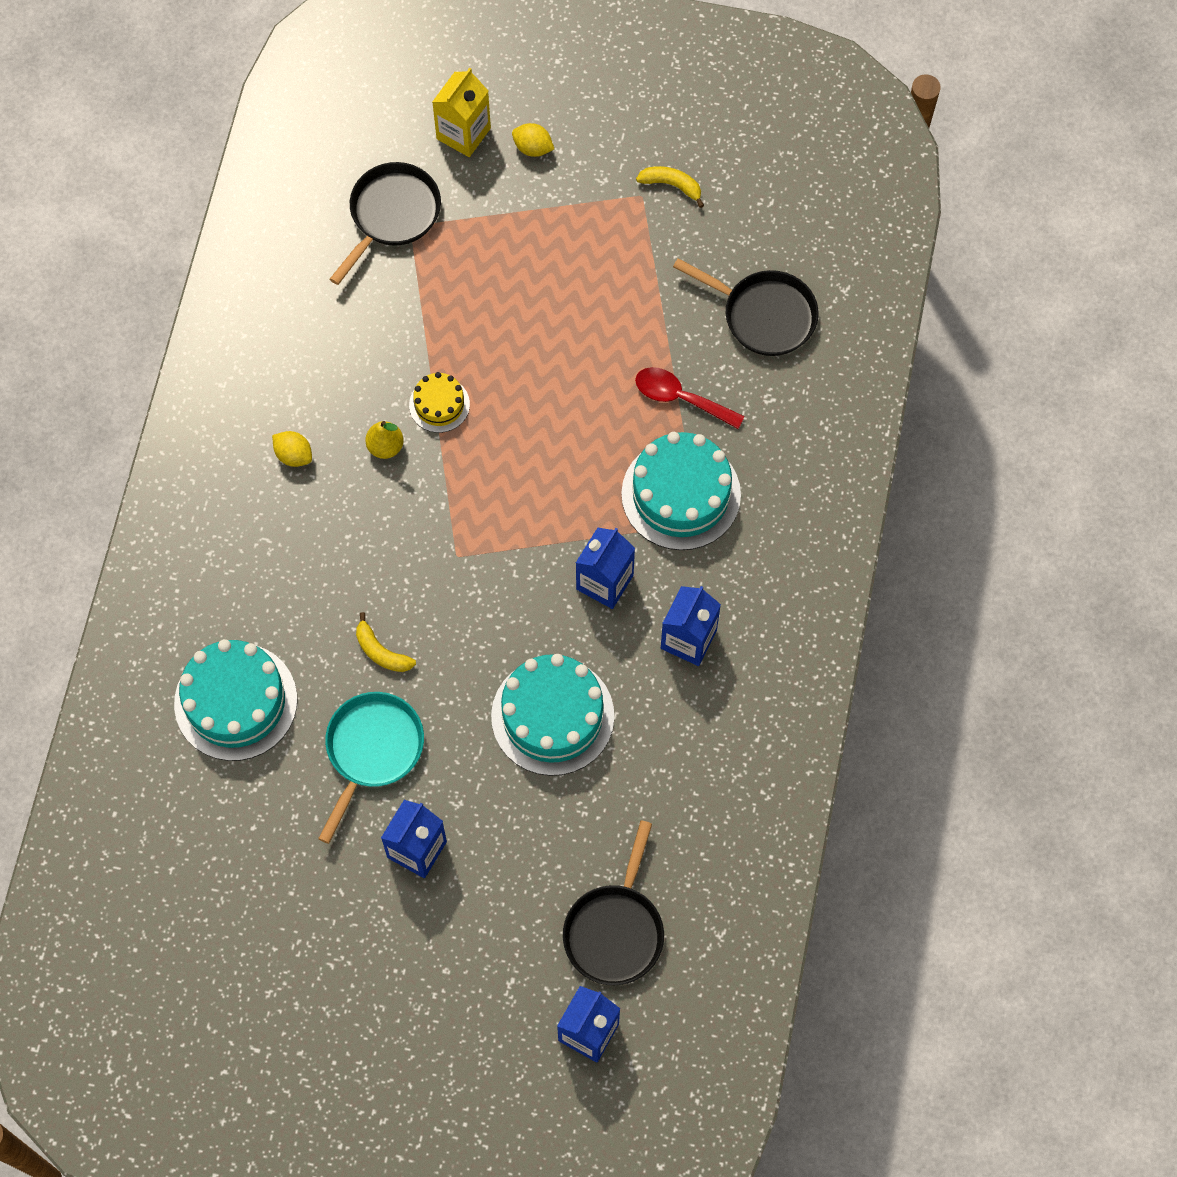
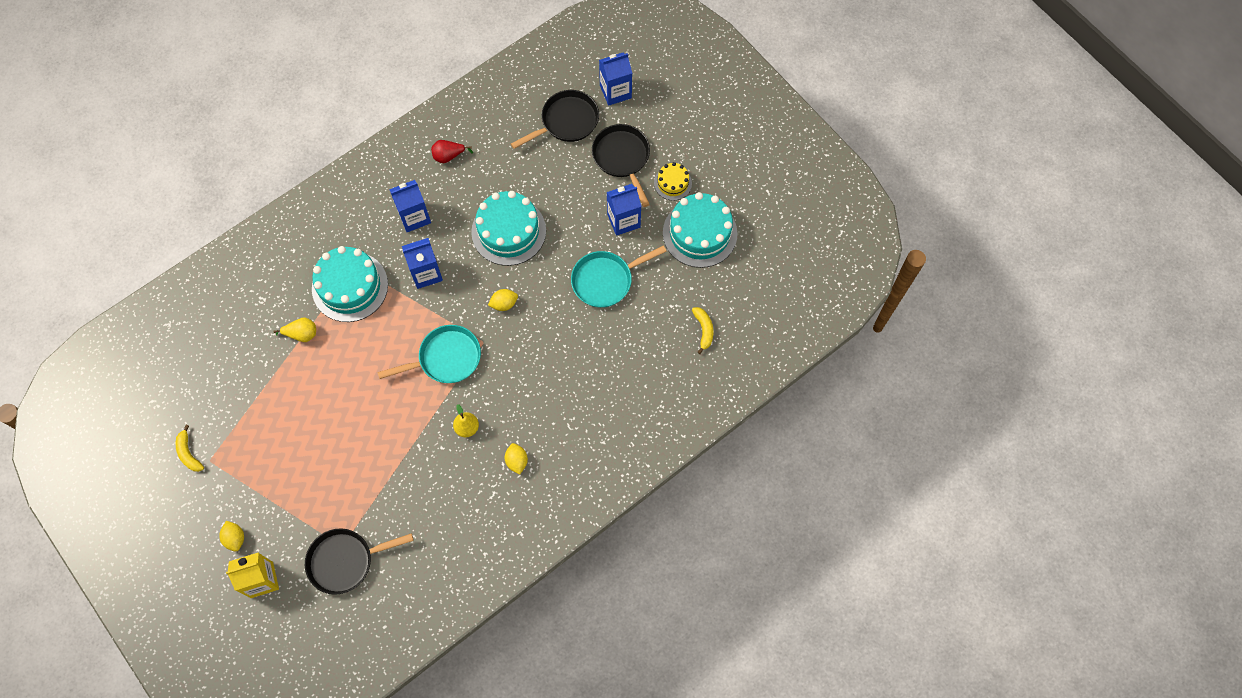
camera: 140 degrees left, 0 degrees up
(235, 701) = (651, 354): turquoise cake -> turquoise cake (700, 233)
(381, 652) = (561, 323): yellow banana -> yellow banana (703, 330)
(439, 404) = (420, 428): yellow cake -> yellow cake (673, 183)
(473, 620) = (504, 304): none -> yellow lemon
(483, 502) = (446, 358): none -> turquoise pan
(680, 398) = (302, 334): red spoon -> yellow pear
(724, 754) = (448, 156): none -> red pear
(764, 315) = (219, 343): black pan -> black pan (622, 158)

